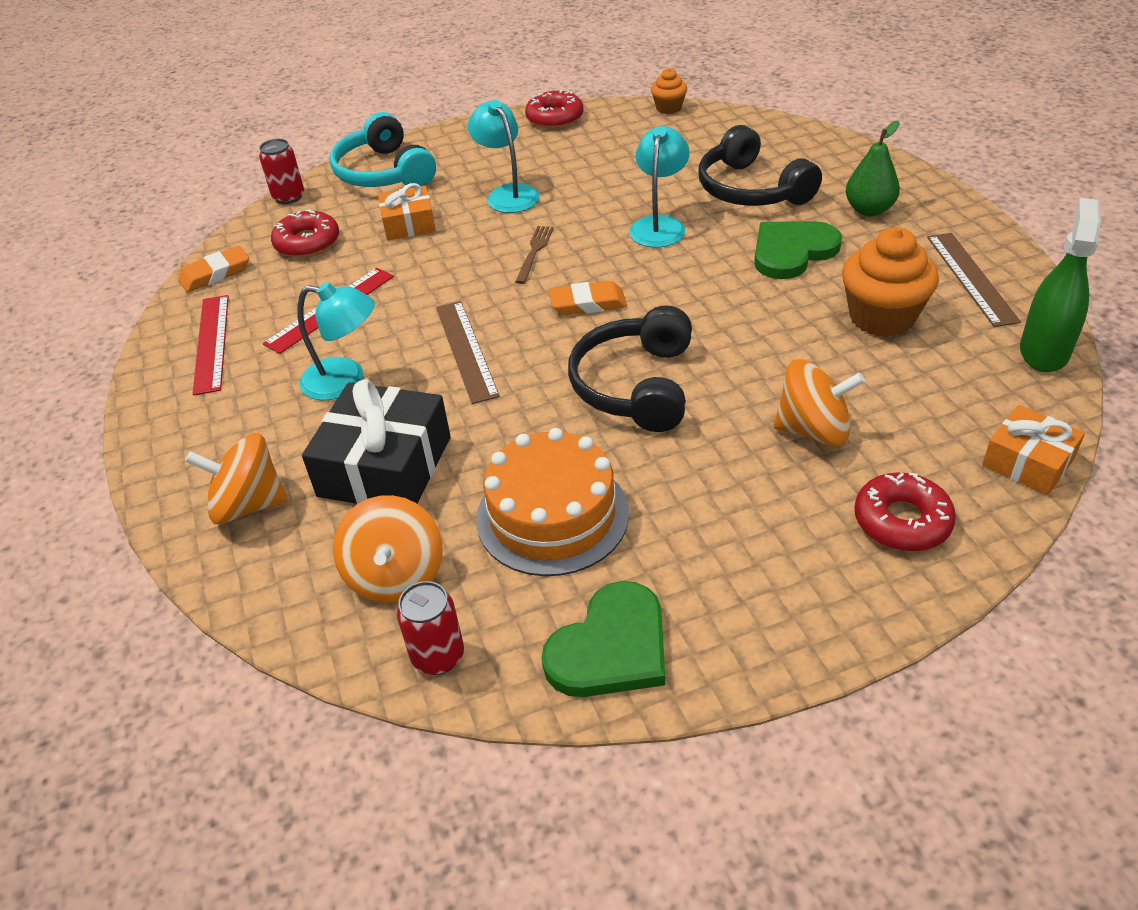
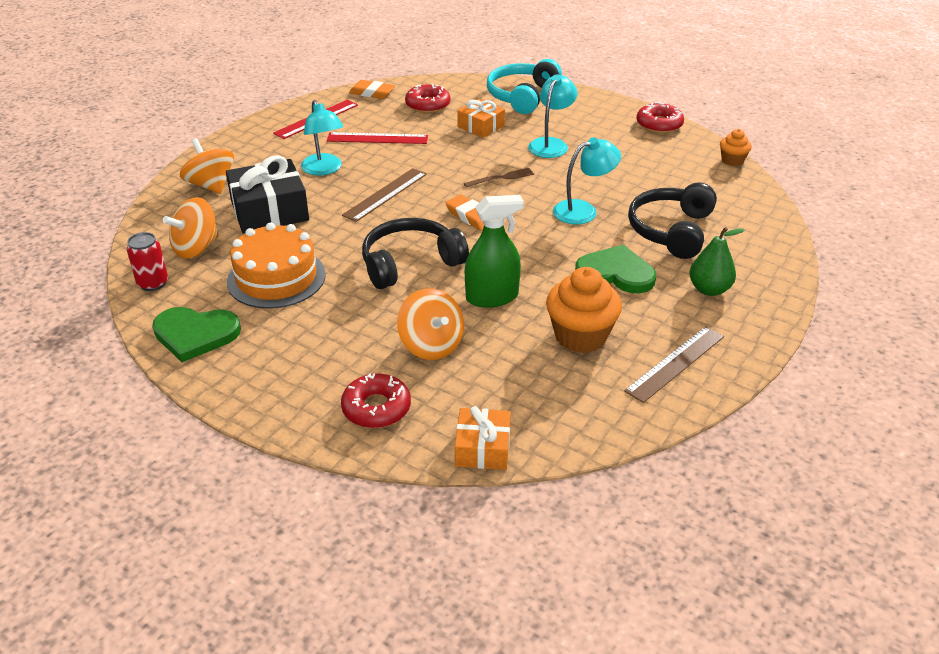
camera: 50 degrees right, 5 degrees down
(289, 197) = (463, 80): red can -> none
(1044, 351) = (619, 424): green spray bottle -> green spray bottle (492, 297)

